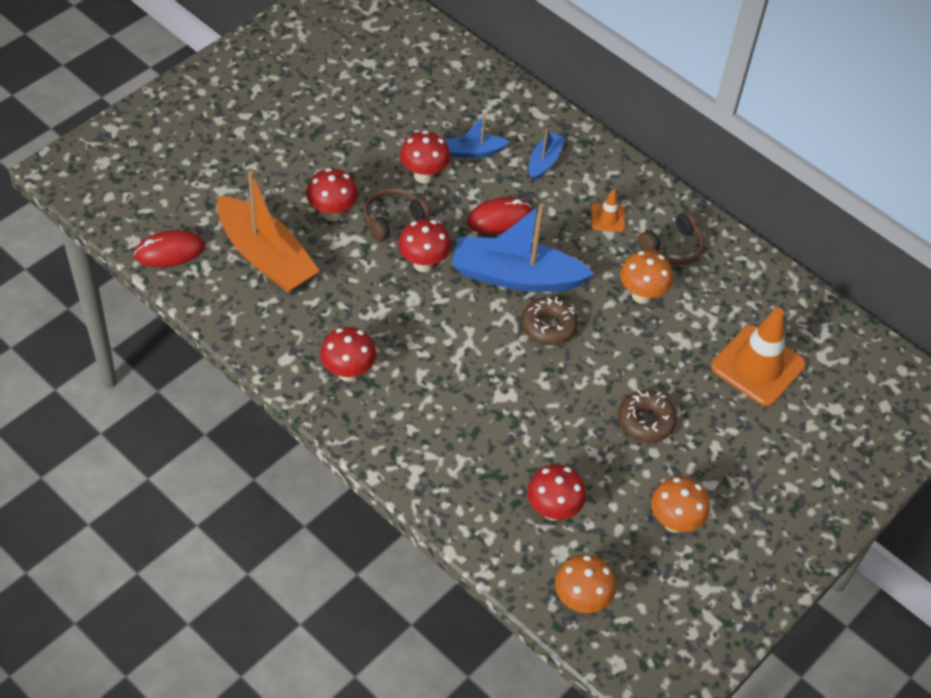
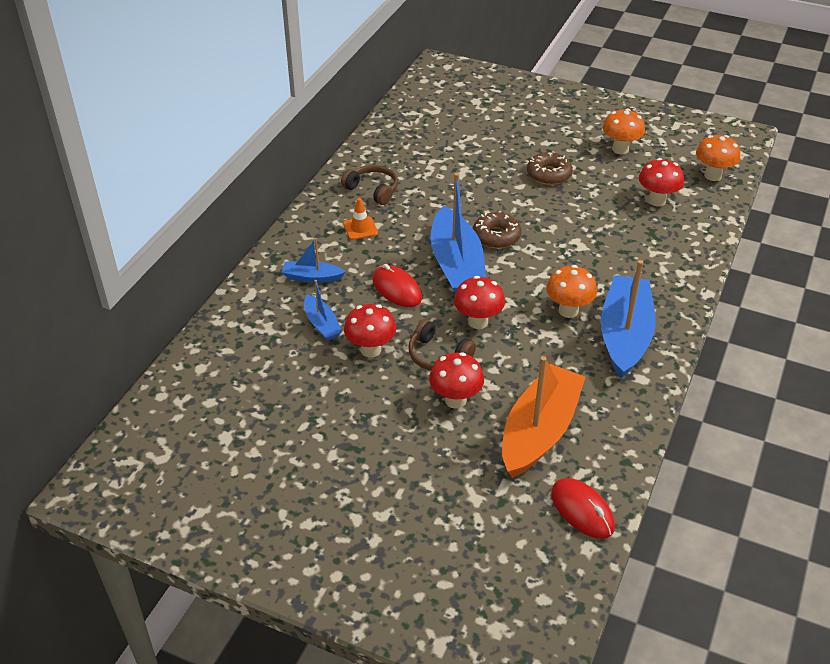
camera: 105 degrees left, 10 degrees down
(348, 372) = (624, 335): red mushroom -> blue boat
(641, 295) = (432, 196): orange mushroom -> orange mushroom (568, 311)
(758, 366) = (463, 135): orange traffic cone -> none

